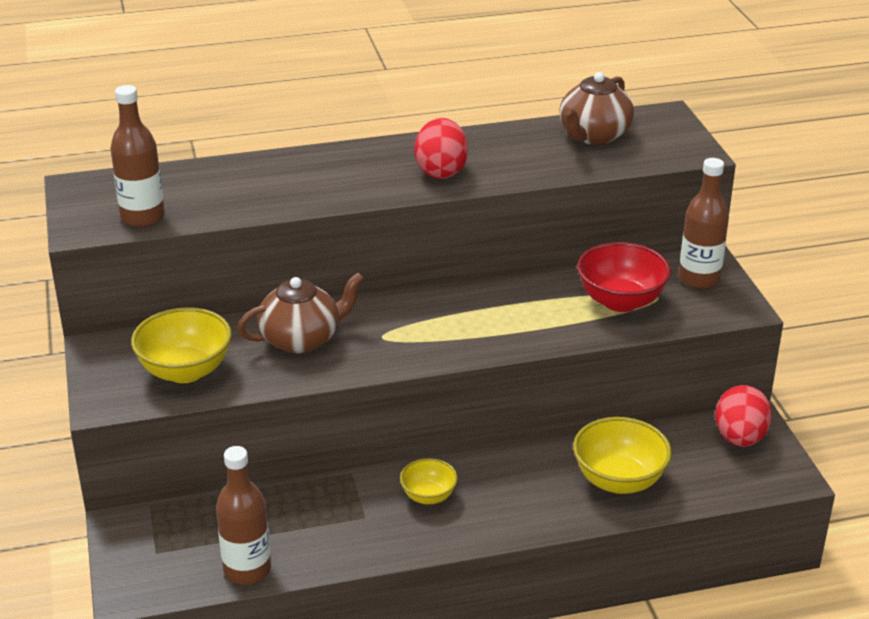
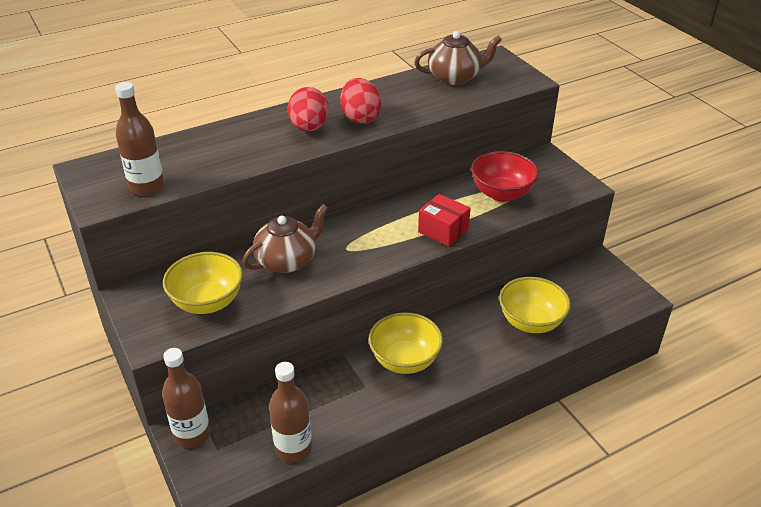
camera: 15 degrees left, 5 degrees up
(428, 496) = (405, 360): yellow bowl -> yellow bowl, size x1.71
(518, 335) = (443, 231): none -> red box
(594, 135) = (455, 77): brown teapot -> brown teapot turned 120 degrees counterclockwise
(699, 279) = (546, 169): brown bottle -> brown bottle (192, 434)
(739, 438) = (596, 276): red egg -> red egg (309, 128)

